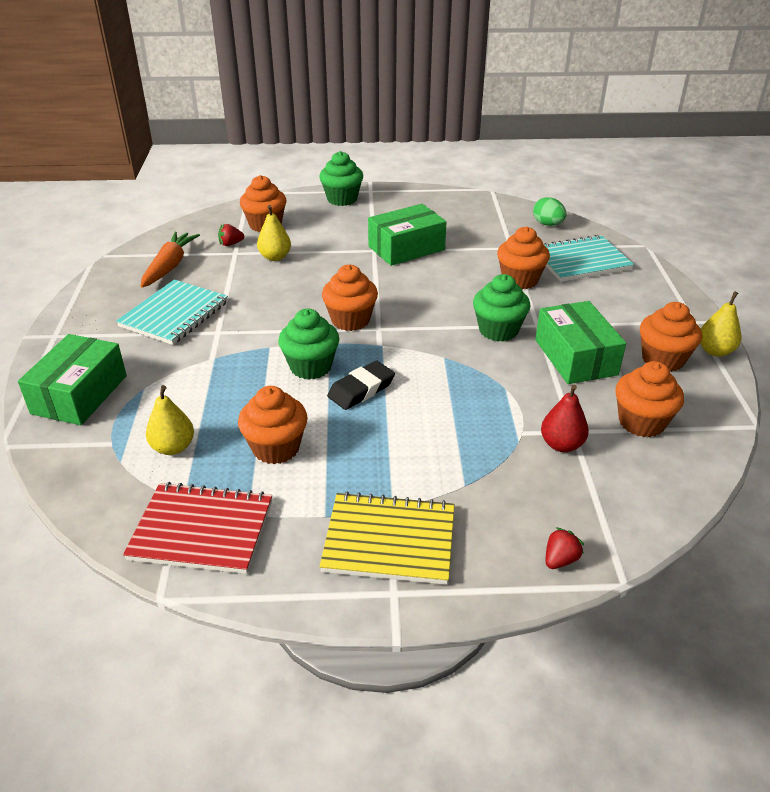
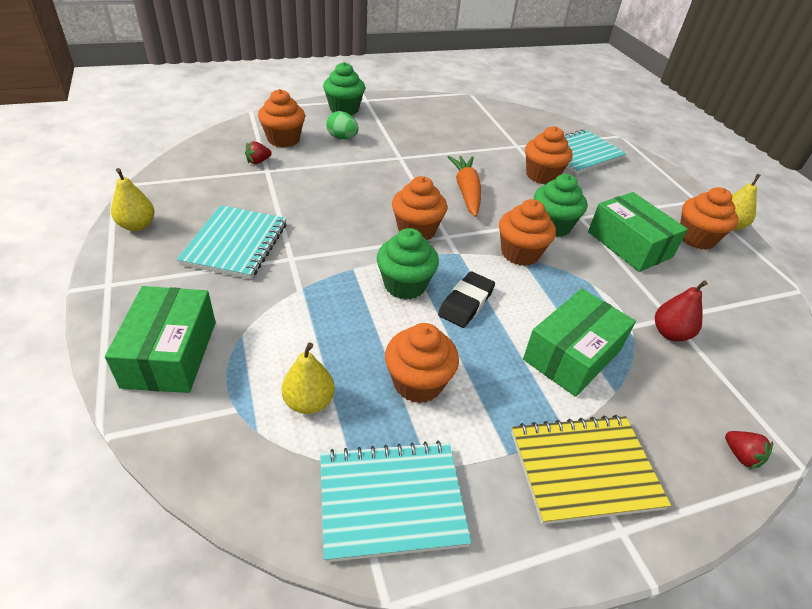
camera: 20 degrees left, 5 degrees up
(170, 266) = (205, 191): orange carrot -> orange carrot (466, 191)
(202, 530) = (391, 501): red notebook -> turquoise notebook
(275, 257) = (310, 172): yellow pear -> yellow pear (137, 225)
(406, 248) = (428, 153): green box -> green box (572, 355)
(547, 224) = (534, 122): green egg -> green egg (342, 138)
(560, 559) = (741, 456): red strawberry -> red strawberry turned 120 degrees clockwise
(641, 422) = (717, 300): orange cupcake -> orange cupcake (520, 253)

